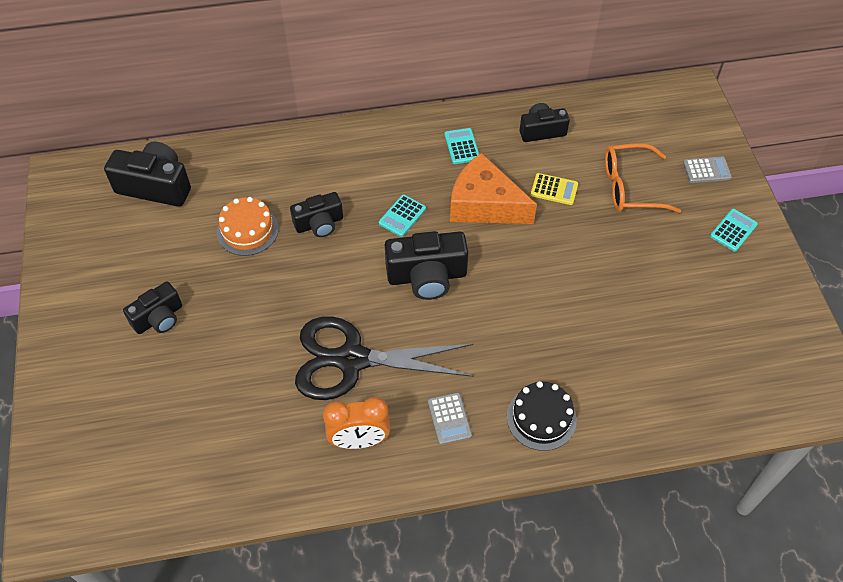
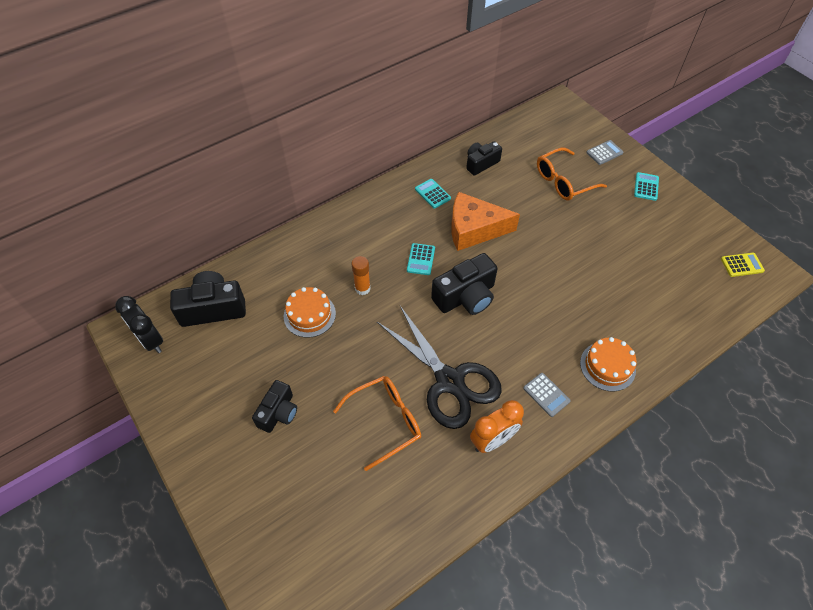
camera: 25 degrees left, 0 degrees up
(79, 196) = (151, 340): none -> black clock
(260, 372) = (386, 421): none -> orange glasses
(319, 224) = (362, 288): black camera -> orange glue stick
(352, 360) = (449, 381): black scissors -> black scissors turned 105 degrees counterclockwise
(541, 418) = (607, 366): black cake -> orange cake
(554, 189) = (515, 201): yellow calculator -> yellow calculator (742, 265)

